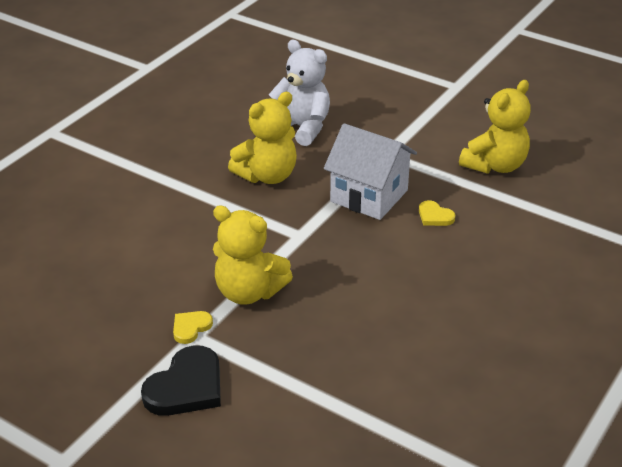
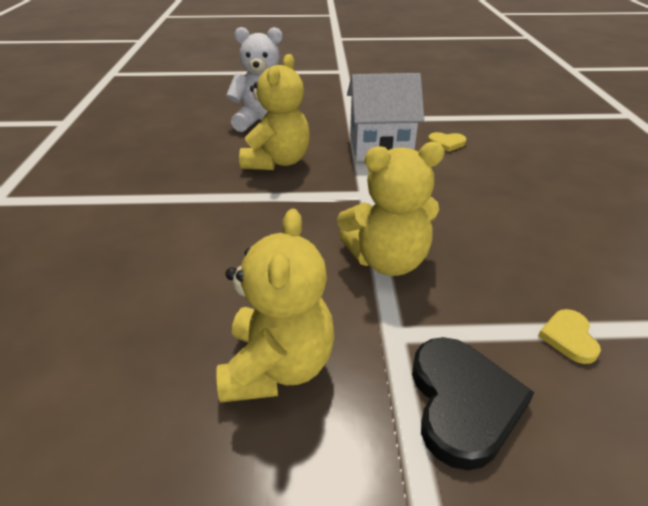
camera: 35 degrees left, 0 degrees up
(191, 328) = (378, 327): yellow heart -> yellow heart (569, 338)
(495, 165) = (435, 102): yellow teddy bear -> yellow teddy bear (277, 366)

